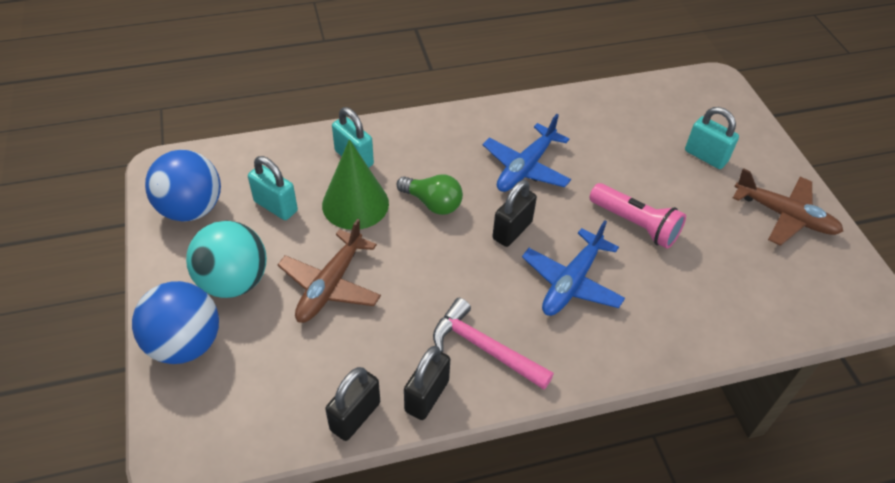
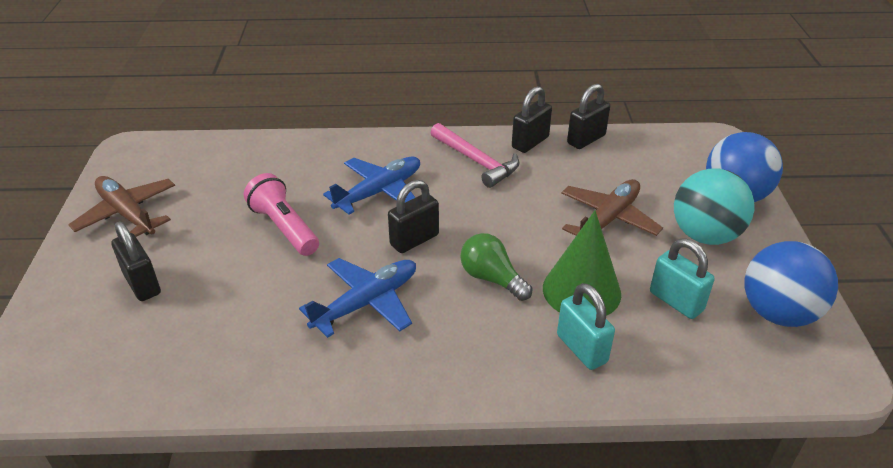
camera: 165 degrees left, 10 degrees down
(705, 156) = (142, 284): turquoise padlock -> black padlock

